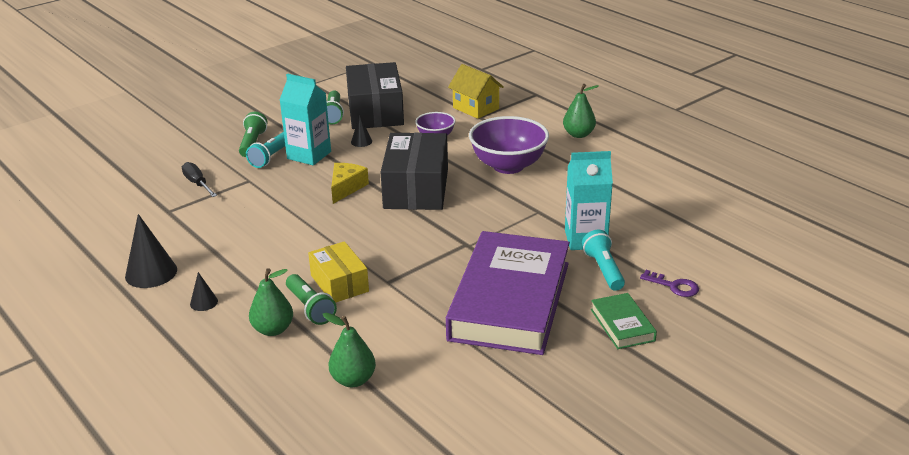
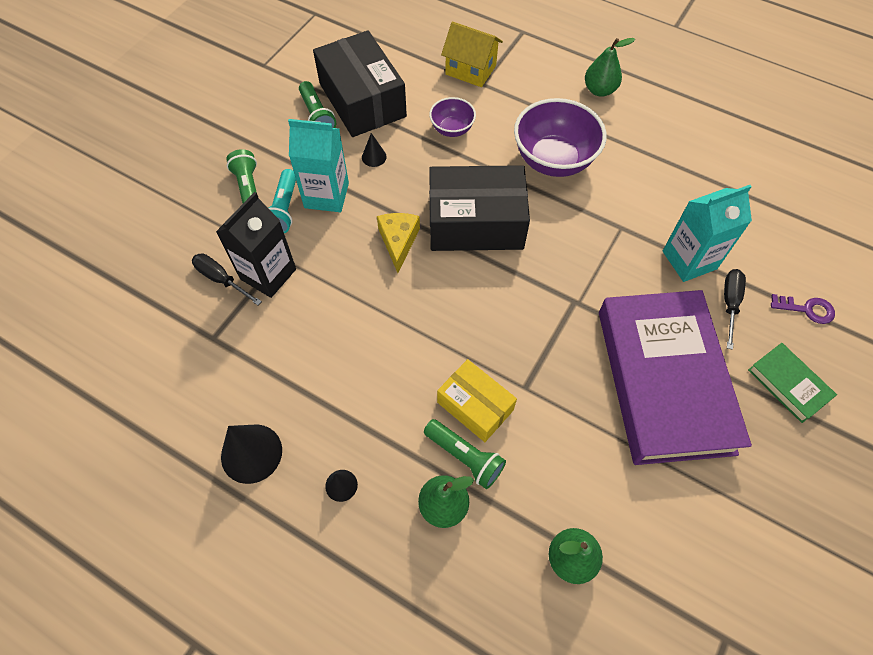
camera: 20 degrees left, 30 degrees up
(234, 187) = (268, 274): none -> black carton
(416, 188) = (475, 223): black box -> black box turned 75 degrees counterclockwise
(603, 270) = (729, 303): turquoise flashlight -> black screwdriver

